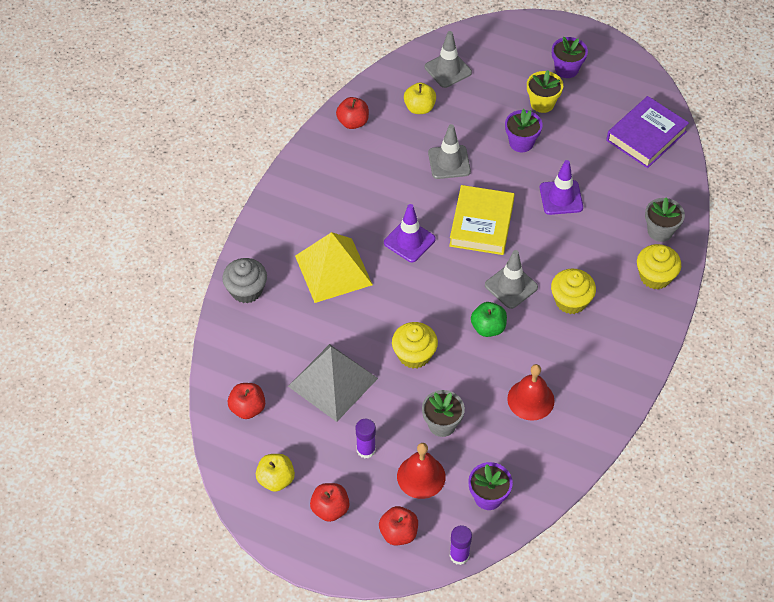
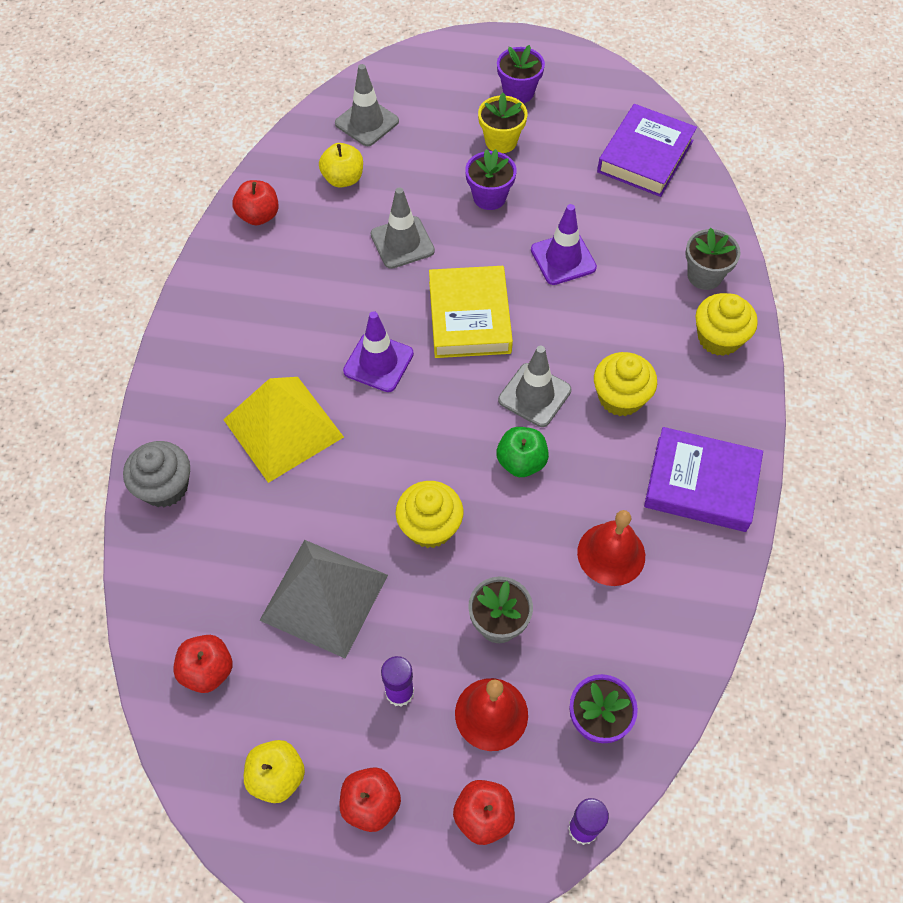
camera: 15 degrees left, 5 degrees up
(608, 370) = (701, 484): none -> purple book

